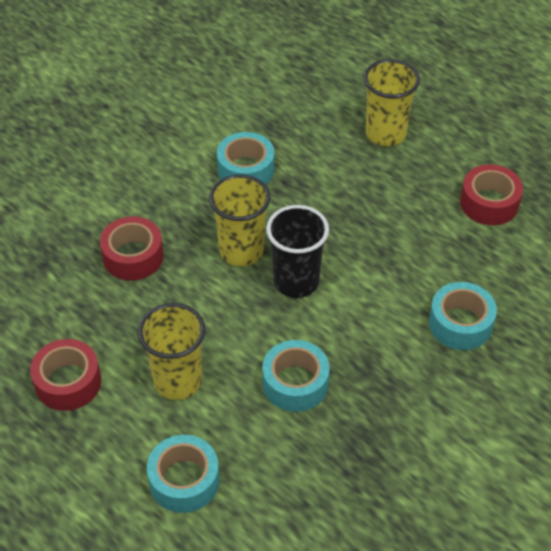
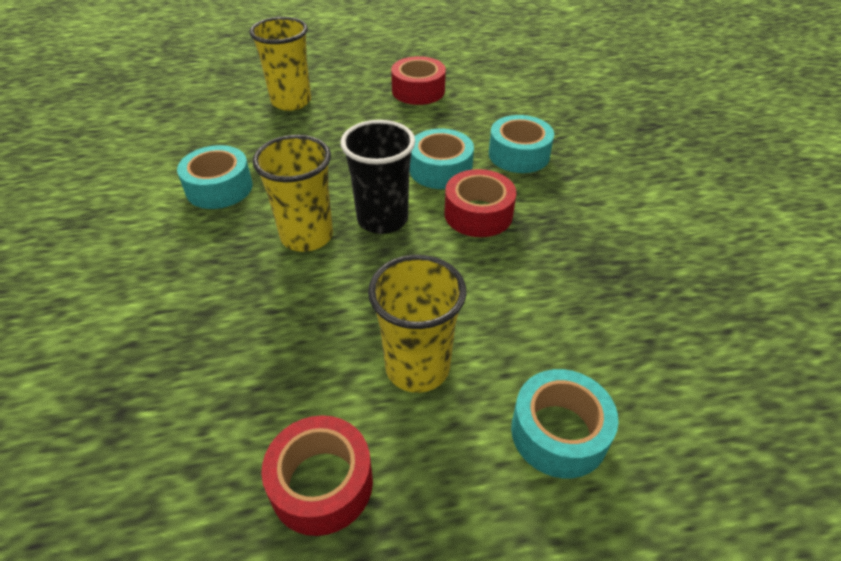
camera: 55 degrees left, 5 degrees down
(133, 256) = (214, 320): red tape -> red tape (478, 214)
(295, 383) = (498, 277): turquoise tape -> turquoise tape (440, 169)

